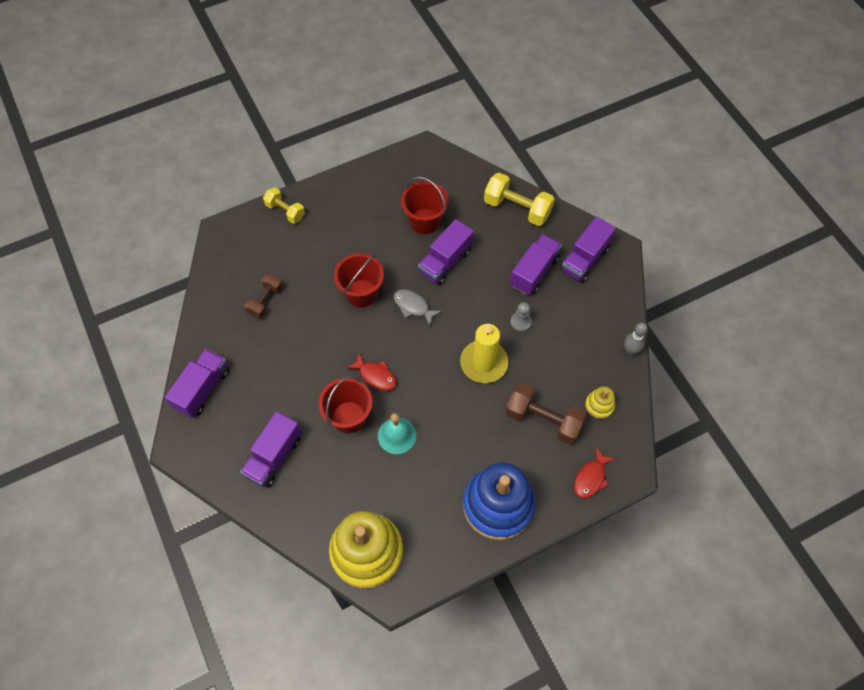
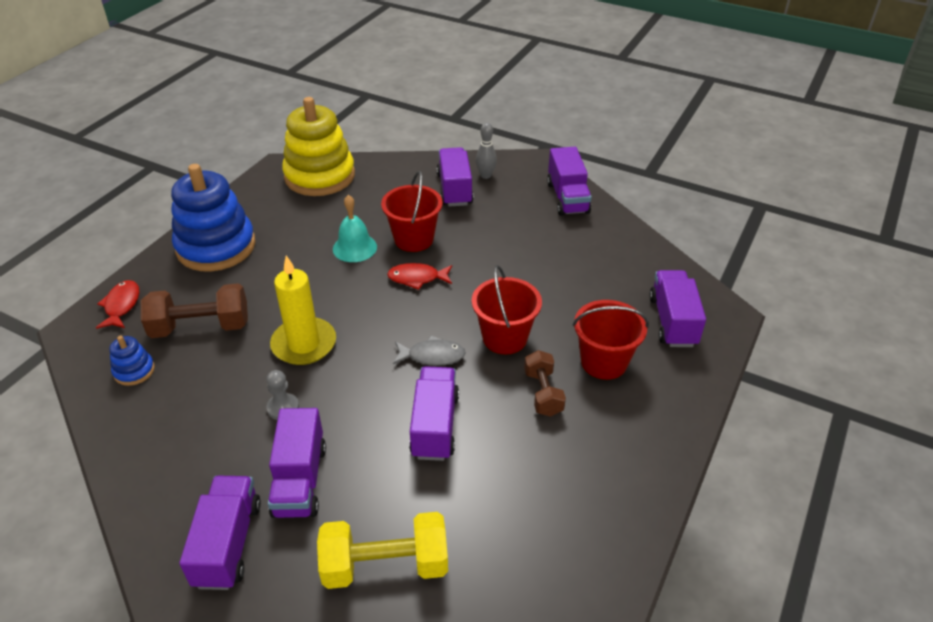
camera: 145 degrees right, 20 degrees down
(256, 245) = (672, 321): none -> purple truck
(265, 301) = (597, 280): brown dumbbell -> brown dumbbell (543, 393)
(285, 211) = (690, 373): yellow dumbbell -> none
(425, 221) = (507, 462): red bucket -> red bucket (603, 362)
(599, 405) = (134, 371): yellow stacking toy -> blue stacking toy
(630, 350) = (108, 450): grey bowling pin -> grey bowling pin (485, 175)

